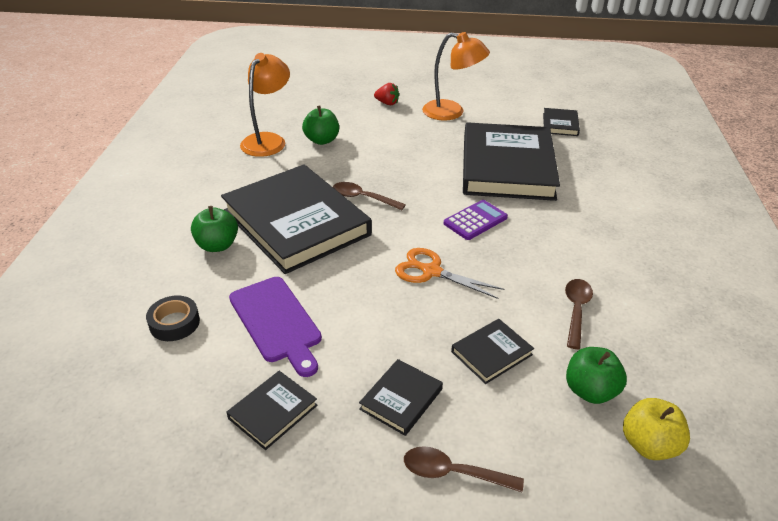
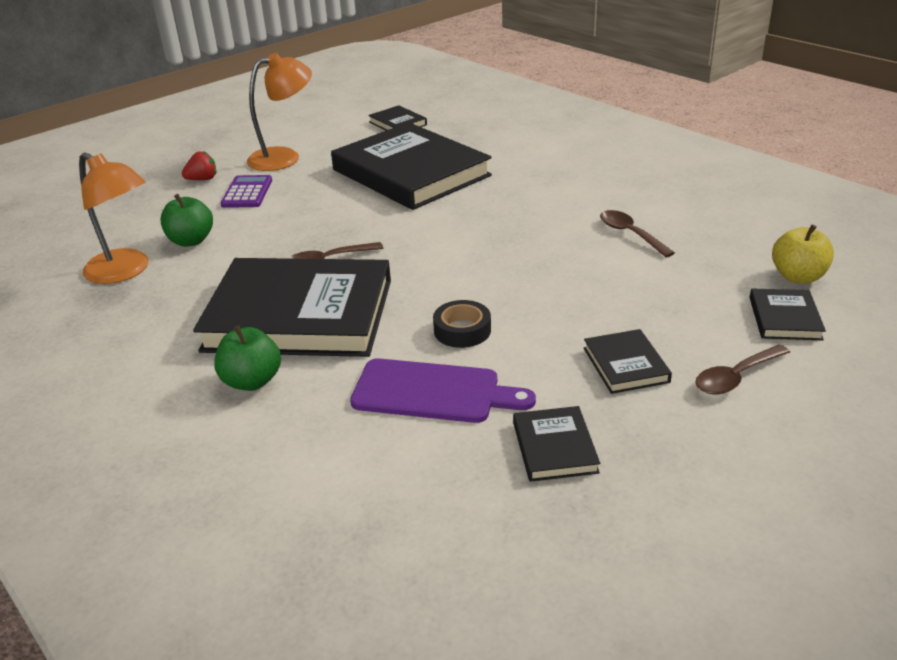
camera: 45 degrees left, 5 degrees down
(174, 323) = (336, 464): black tape -> black tape (462, 330)
(268, 140) = (125, 271): orange lamp -> orange lamp turned 150 degrees clockwise
(431, 271) = (489, 275): orange scissors -> none
(475, 220) = (456, 222): purple calculator -> purple calculator (247, 192)
(491, 353) = (628, 295): black book -> black book (785, 318)
(590, 391) = (720, 272): green apple -> none

